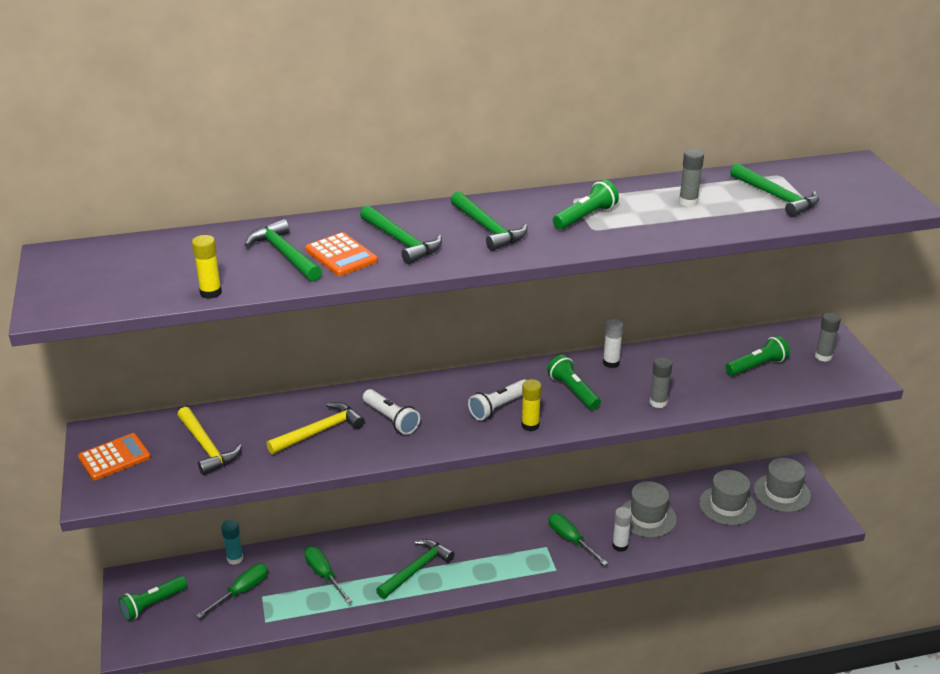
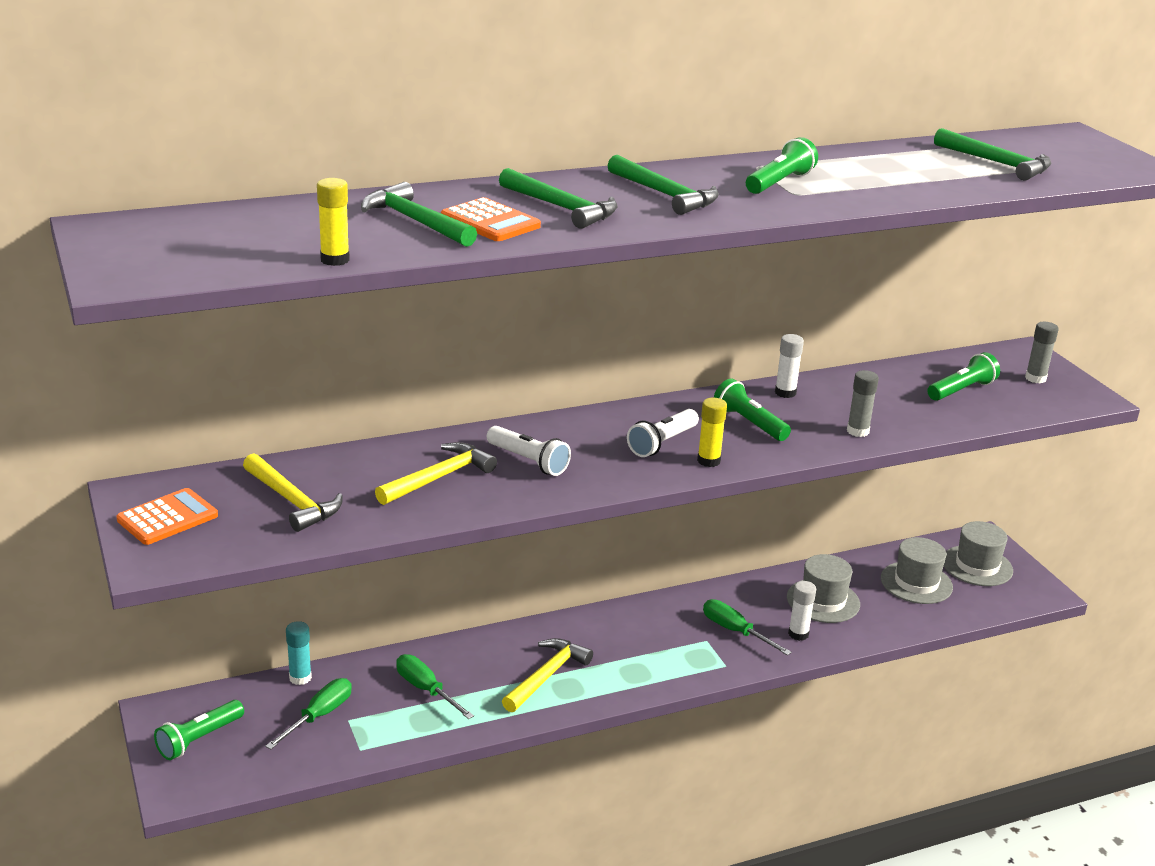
camera: 10 degrees left, 5 degrees down
(416, 569) = (546, 676): green hammer -> yellow hammer
(688, 202) = (895, 168): grey glue stick -> none

